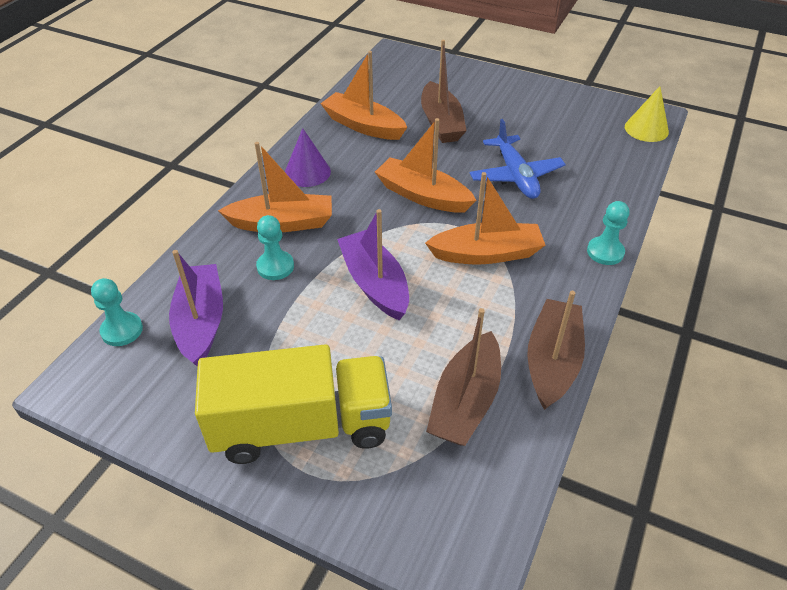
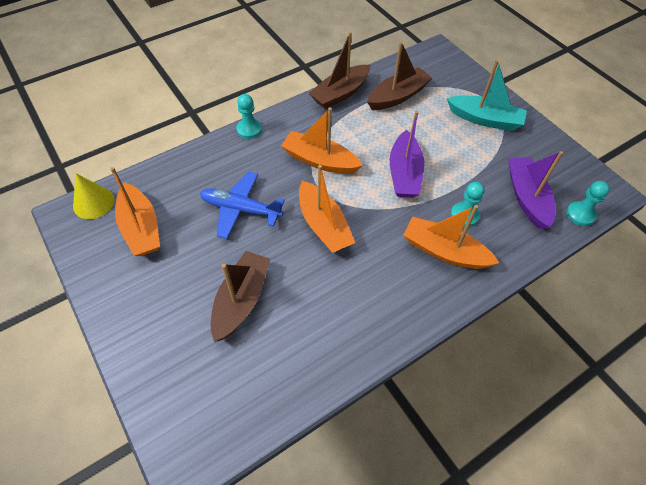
camera: 150 degrees left, 10 degrees up
(201, 322) = (526, 197): purple boat -> purple boat turned 150 degrees clockwise
(301, 426) = (485, 119): yellow truck -> turquoise boat
(307, 172) = (399, 298): purple cone -> none
(363, 126) = (314, 336): orange boat -> orange boat (141, 228)
(516, 176) = (240, 209): blue plane -> blue plane turned 90 degrees counterclockwise

